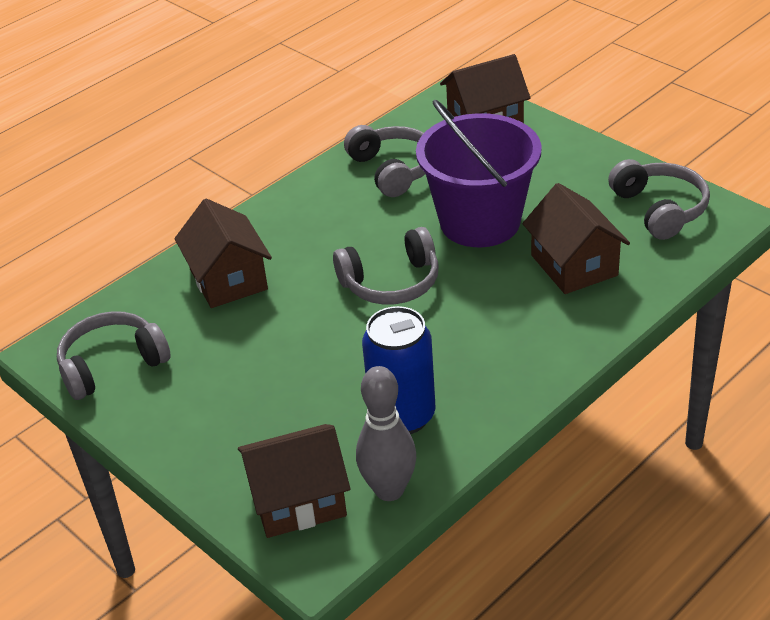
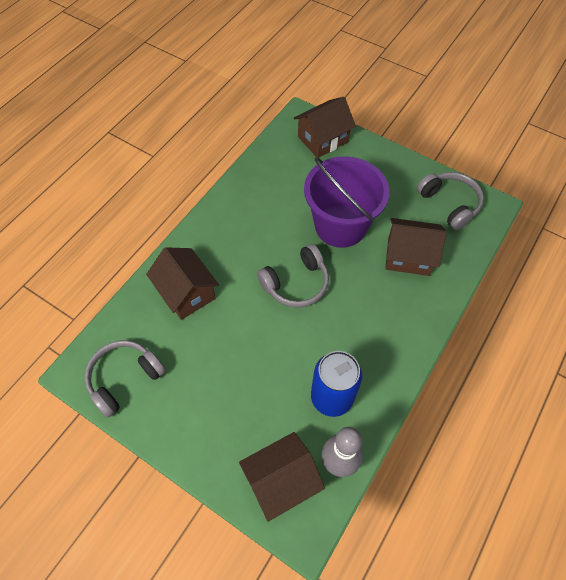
camera: 15 degrees left, 20 degrees up
(393, 170) = (273, 186): grey headphones -> none
(574, 265) = (408, 256): brown house -> brown house turned 45 degrees counterclockwise

